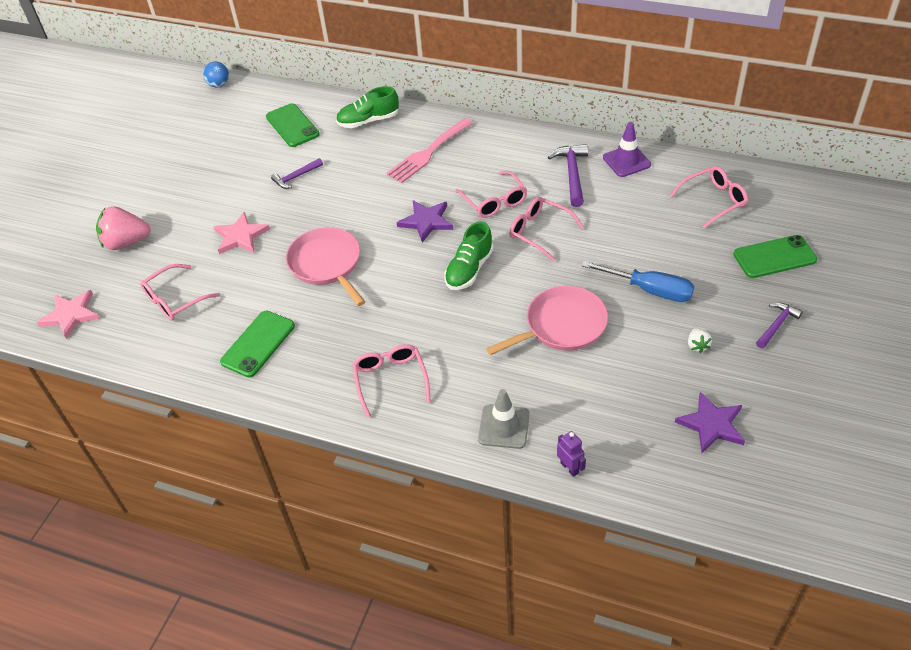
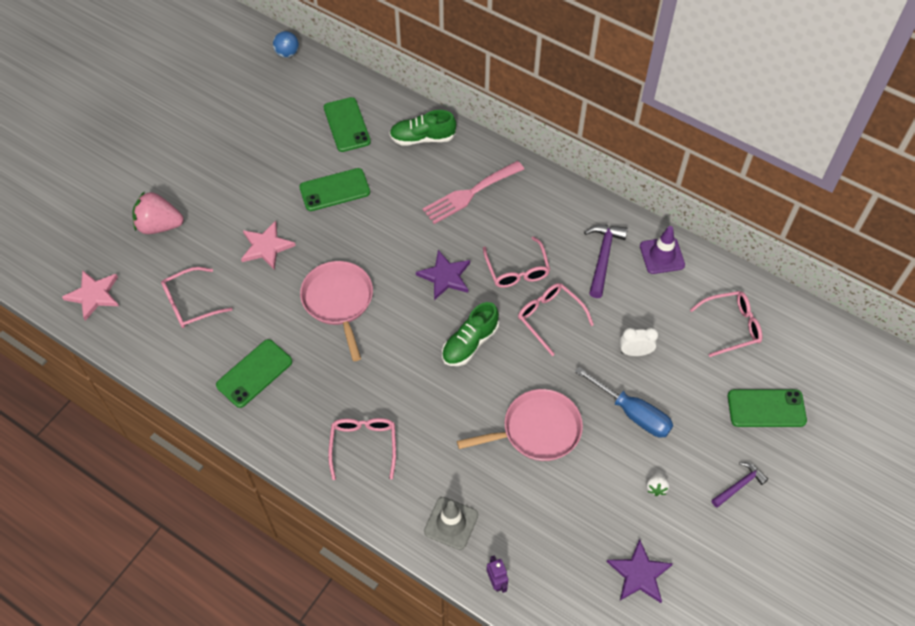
camera: 10 degrees right, 10 degrees up
(296, 177) = (334, 190): purple hammer -> green phone
(632, 241) = (635, 352): none -> white clock

